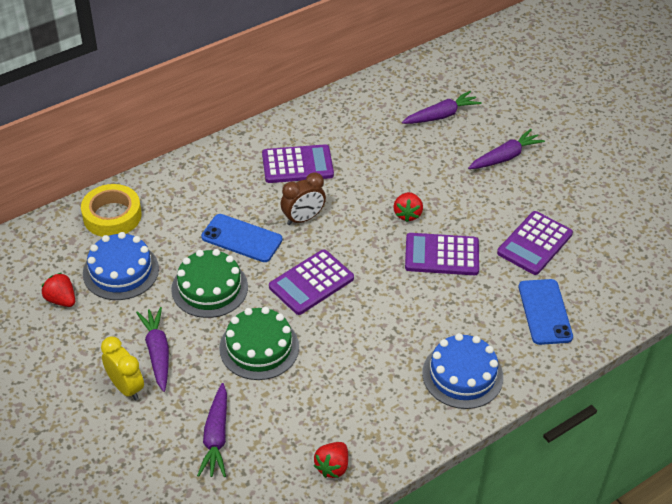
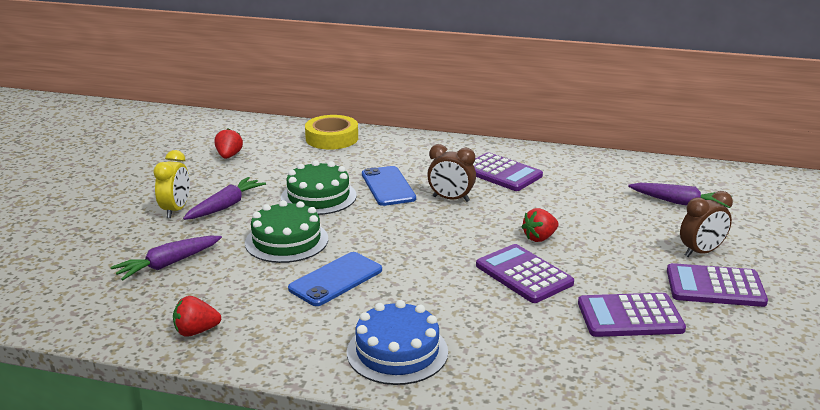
camera: 50 degrees right, 20 degrees down
(121, 271) = (285, 162): blue cake -> none
(311, 283) = (389, 231): purple calculator -> purple calculator (715, 287)
(505, 157) = (701, 252): purple carrot -> brown clock
(545, 312) = (554, 364): blue phone -> blue phone (336, 279)

